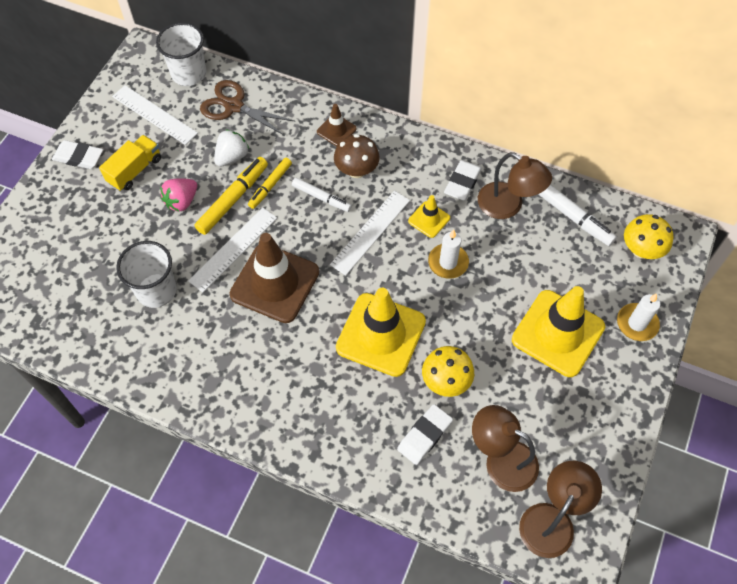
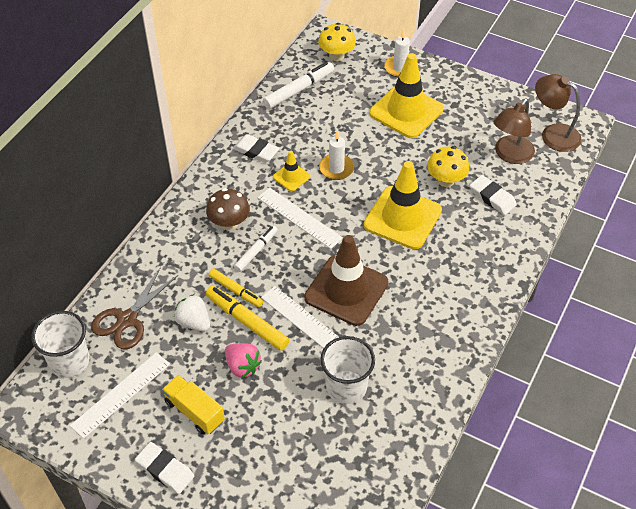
camera: 85 degrees left, 10 degrees down
(79, 157) = (165, 470): white eraser -> white eraser turned 75 degrees counterclockwise
(336, 130) = (178, 235): brown traffic cone -> none
(508, 206) = (285, 125): brown lamp -> none

